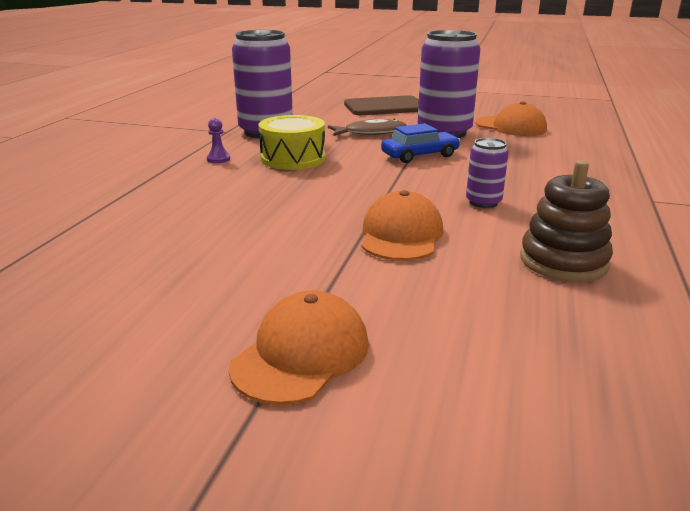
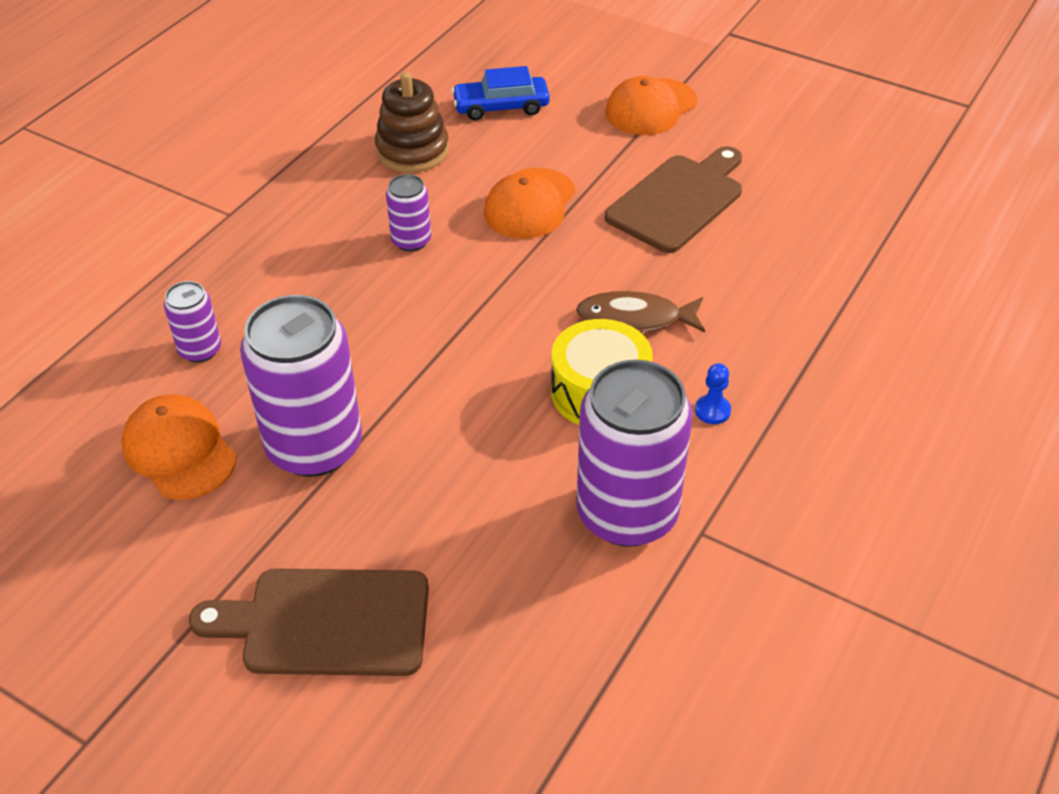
camera: 165 degrees left, 20 degrees up
(218, 159) = (712, 411): purple pawn -> blue pawn
(249, 255) = (678, 201): none -> brown cutting board
(371, 133) = (440, 471): brown fish -> brown fish (635, 319)
(420, 155) = (410, 367): blue car -> blue car (501, 107)
(554, 149) = (200, 350): none -> purple can

